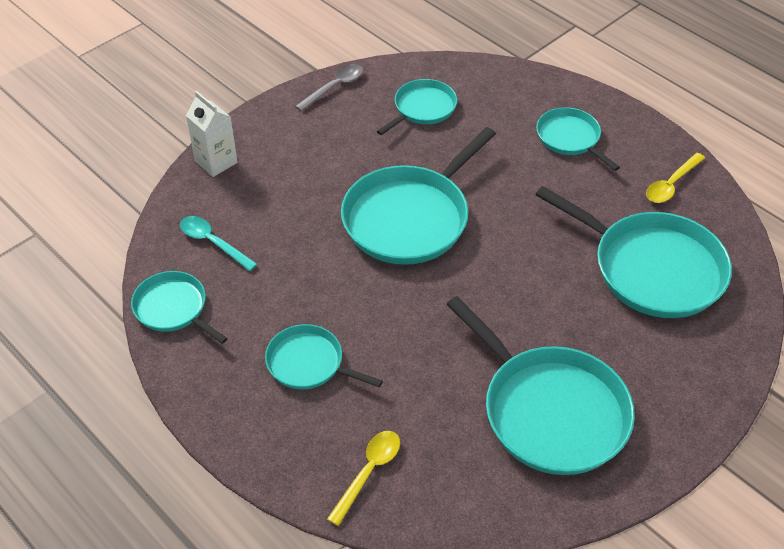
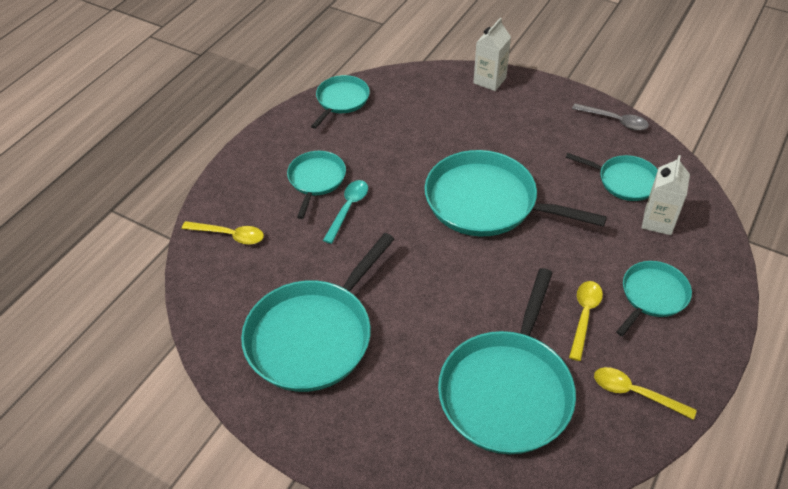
camera: 75 degrees right, 0 degrees up
(213, 242) = (409, 101): turquoise spoon -> turquoise spoon (348, 209)
(484, 104) = (658, 221): none -> white carton
(581, 190) = (584, 316): none -> yellow spoon

